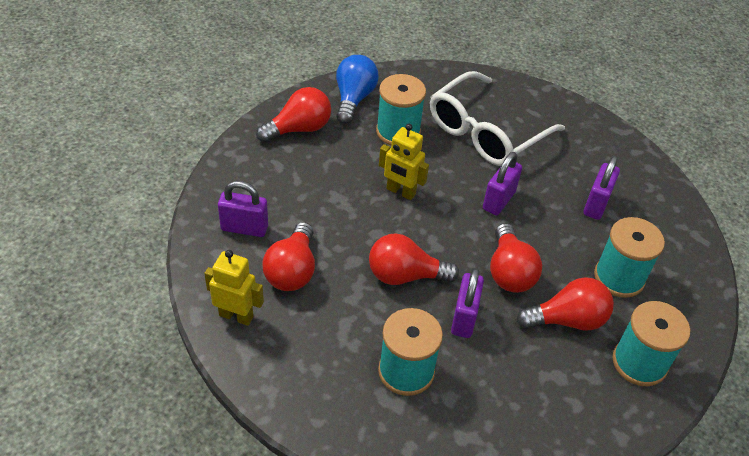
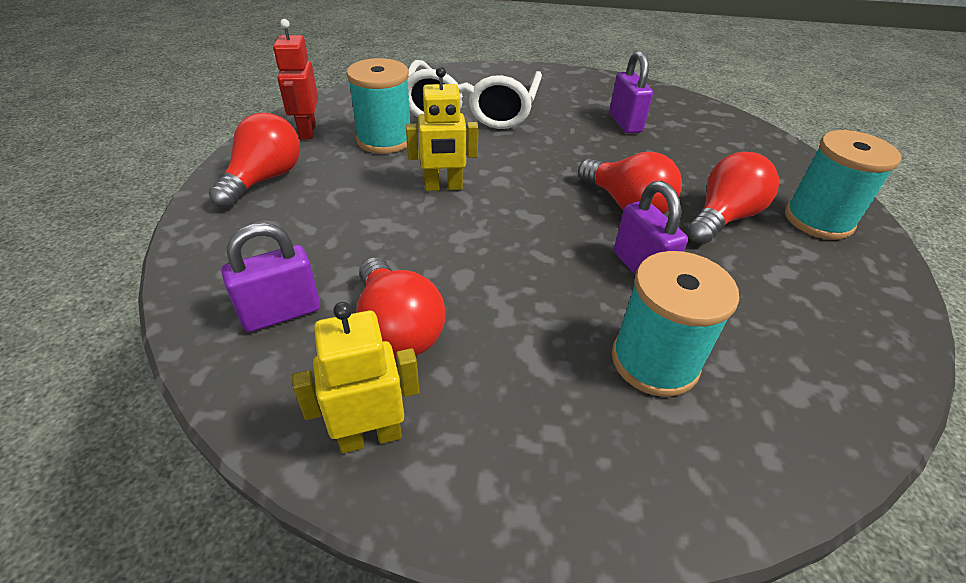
camera: 35 degrees left, 5 degrees down
(353, 99) = (307, 131): blue light bulb -> red robot
(405, 275) = (535, 260): red light bulb -> none
(498, 200) = (545, 154): purple padlock -> none
(619, 277) = (712, 165): turquoise spool -> none

